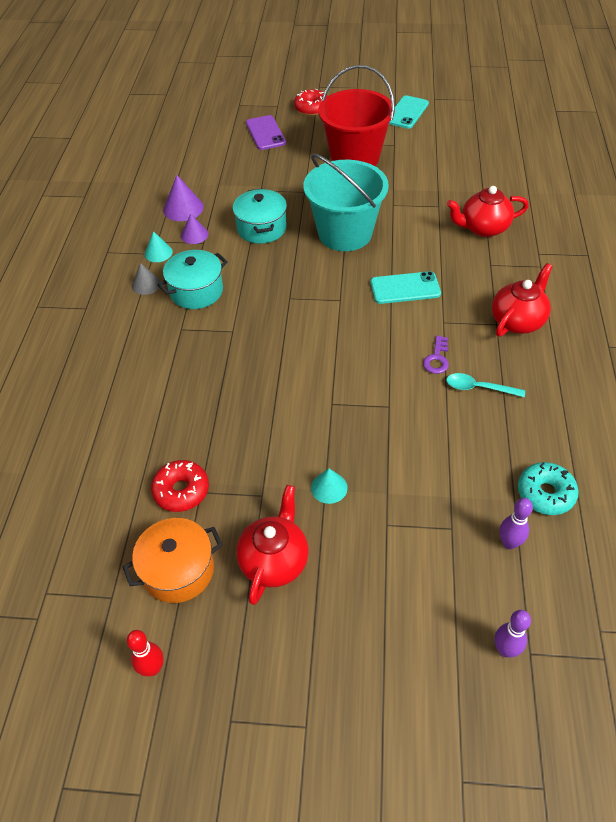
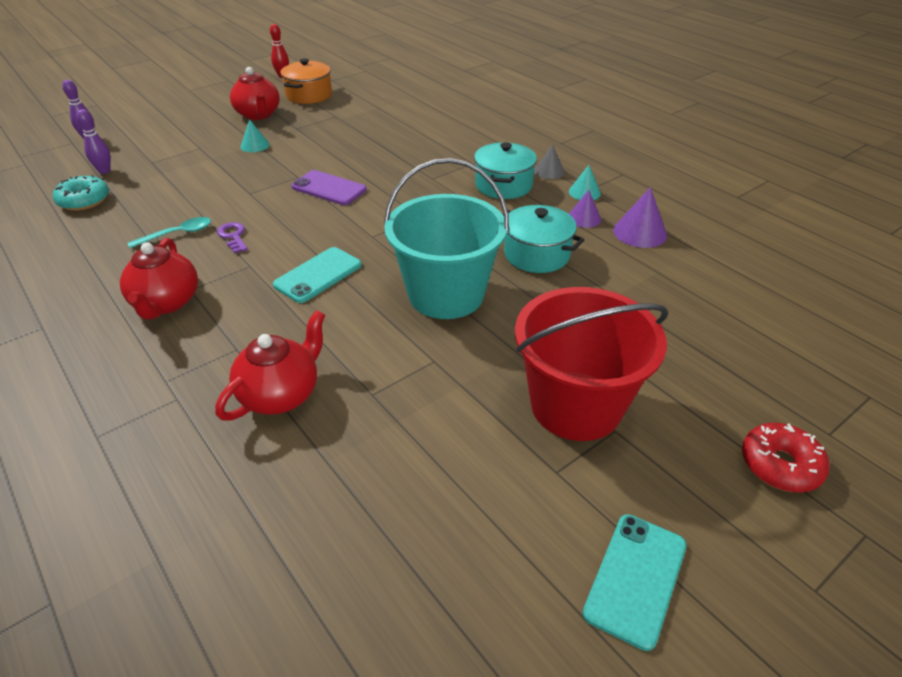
camera: 135 degrees right, 10 degrees down
(181, 491) = (348, 112): red donut -> none
(265, 133) = (745, 370): purple phone -> purple phone (329, 188)
(407, 112) = (635, 578): turquoise phone -> turquoise phone turned 45 degrees clockwise

